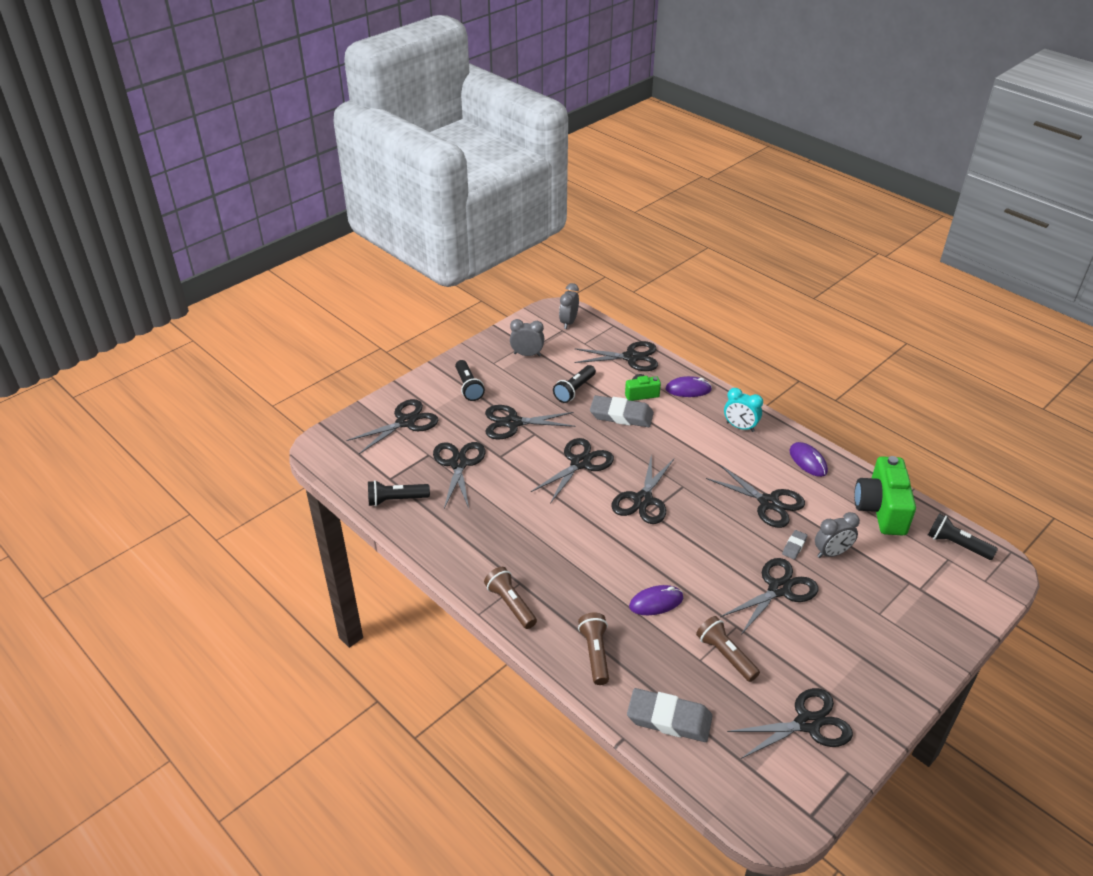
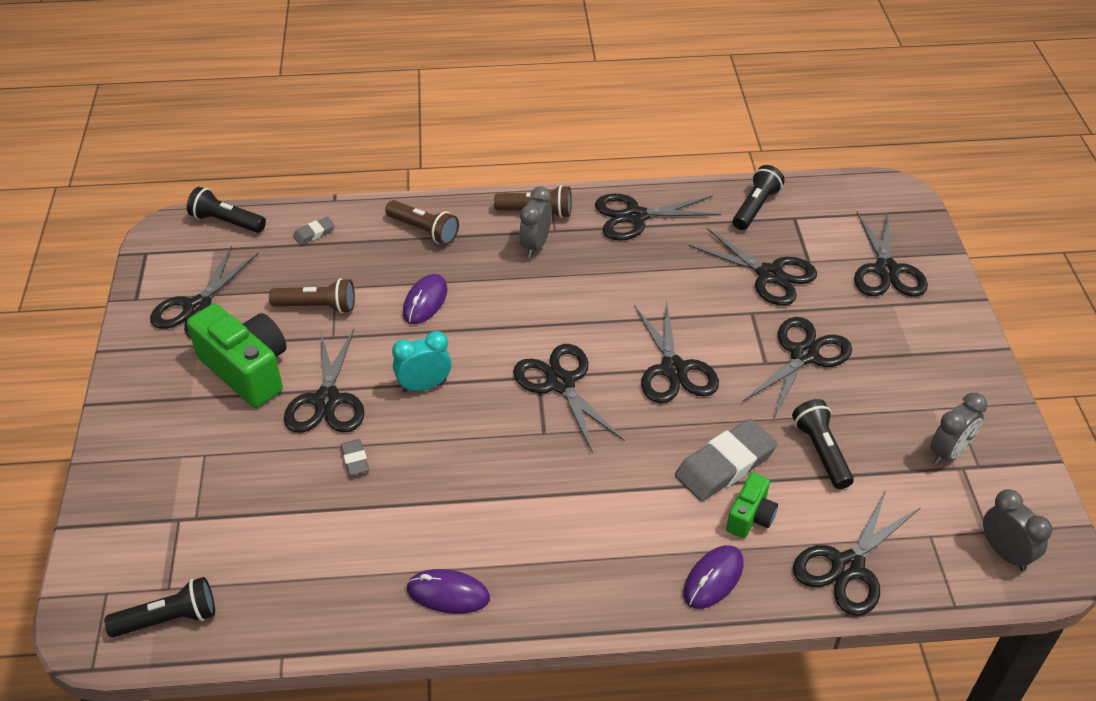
camera: 130 degrees right, 5 degrees up
(468, 387) = (915, 355): black flashlight -> black flashlight (226, 222)
(669, 719) = (314, 233): grey eraser -> grey eraser, size x0.47
(740, 427) = (582, 575): turquoise clock -> turquoise clock (424, 386)
(768, 503) = (433, 490): black scissors -> black scissors (635, 216)
(831, 553) = (308, 484): grey clock -> grey clock (535, 245)
(881, 509) = (298, 595): green camera -> green camera (247, 370)

